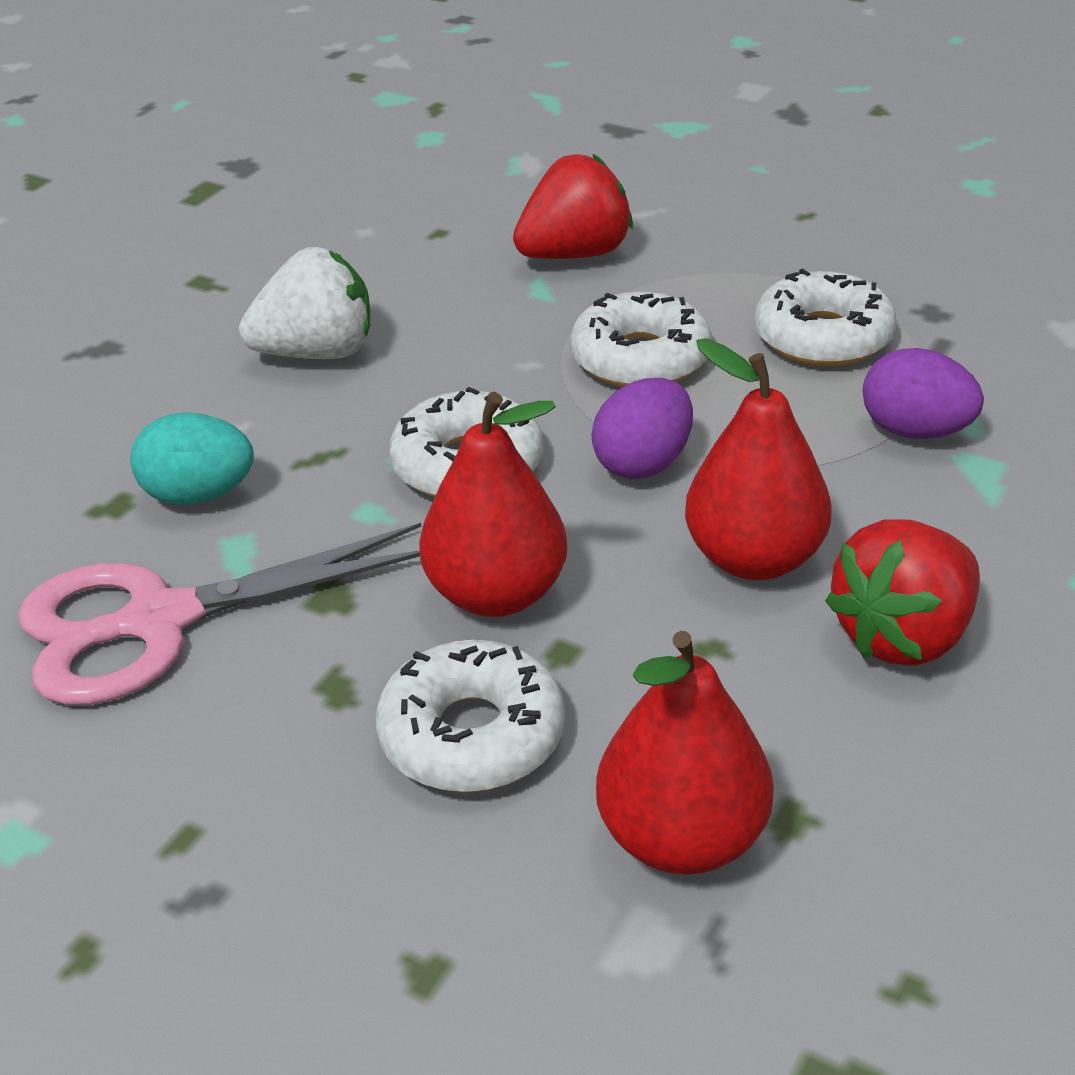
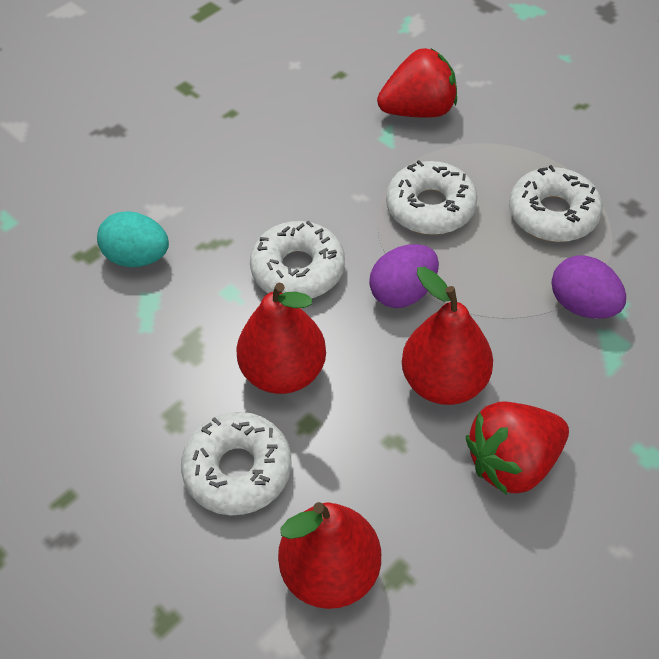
camera: 15 degrees right, 15 degrees up
(159, 621) = (91, 346): pink scissors -> none
(317, 353) = (236, 161): white strawberry -> none

